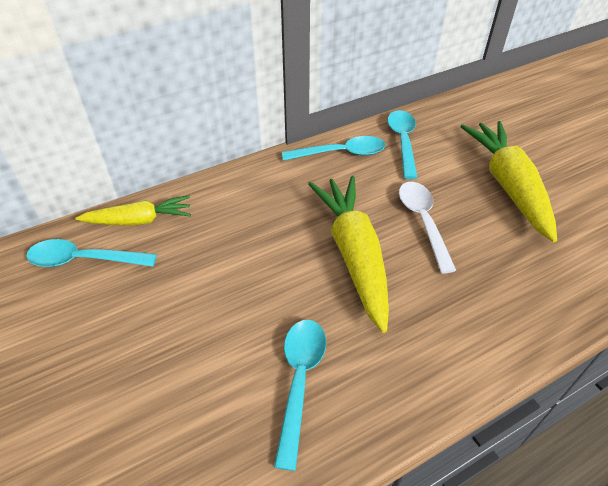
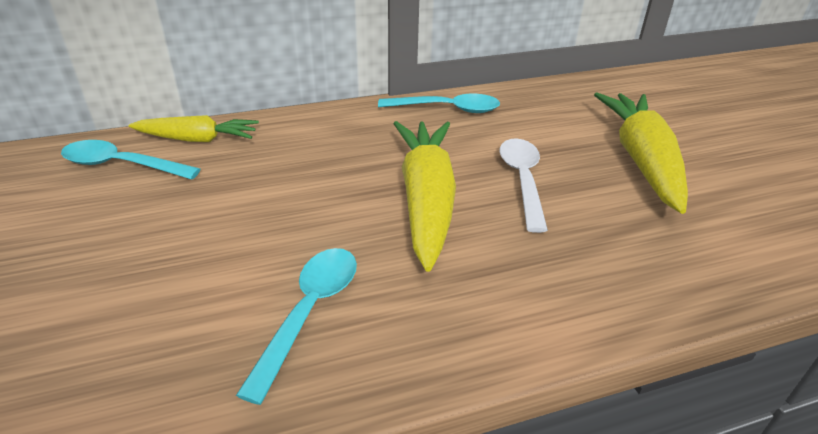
camera: 10 degrees right, 10 degrees down
(403, 142) = (523, 107): turquoise spoon -> none

